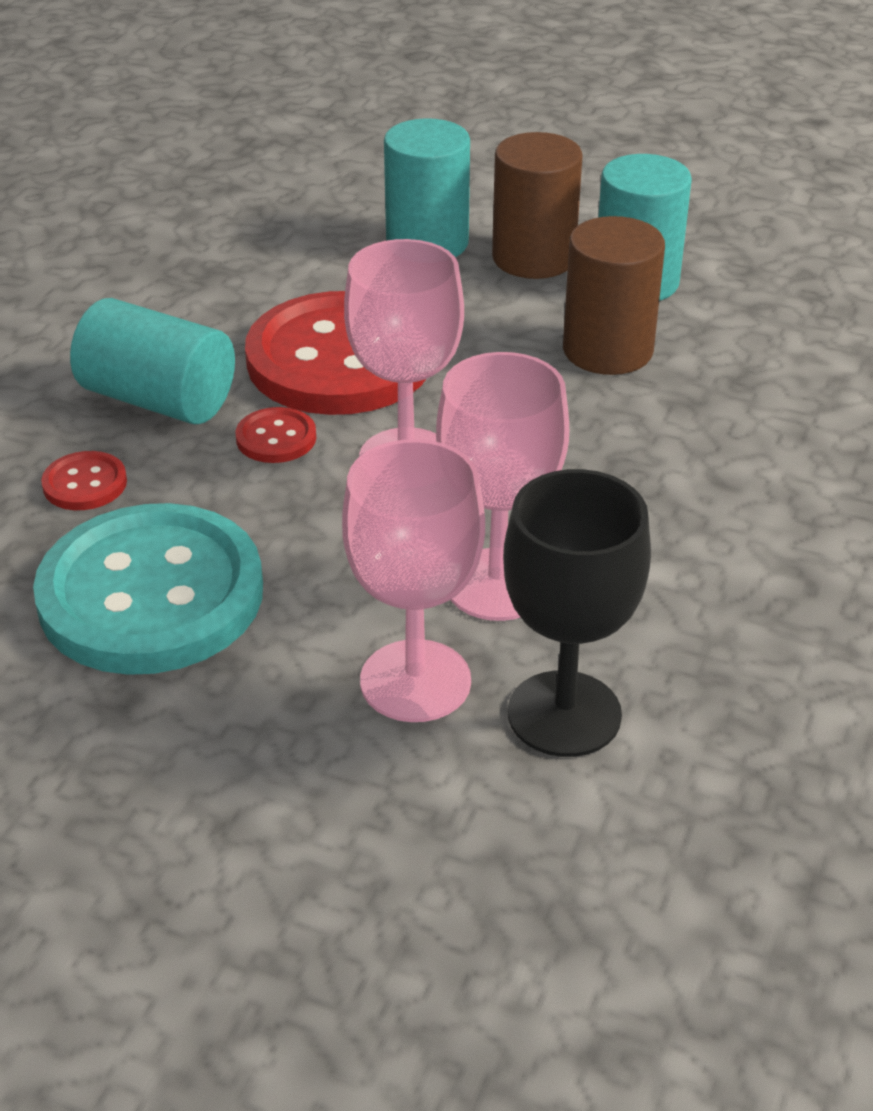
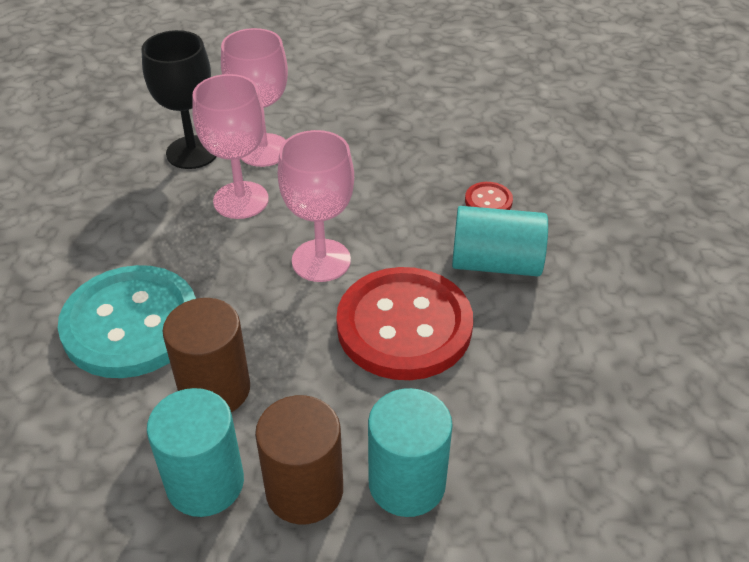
camera: 160 degrees right, 5 degrees up
(151, 595) = (407, 157): turquoise button -> turquoise button (131, 324)
(276, 438) = (406, 254): red button -> none

